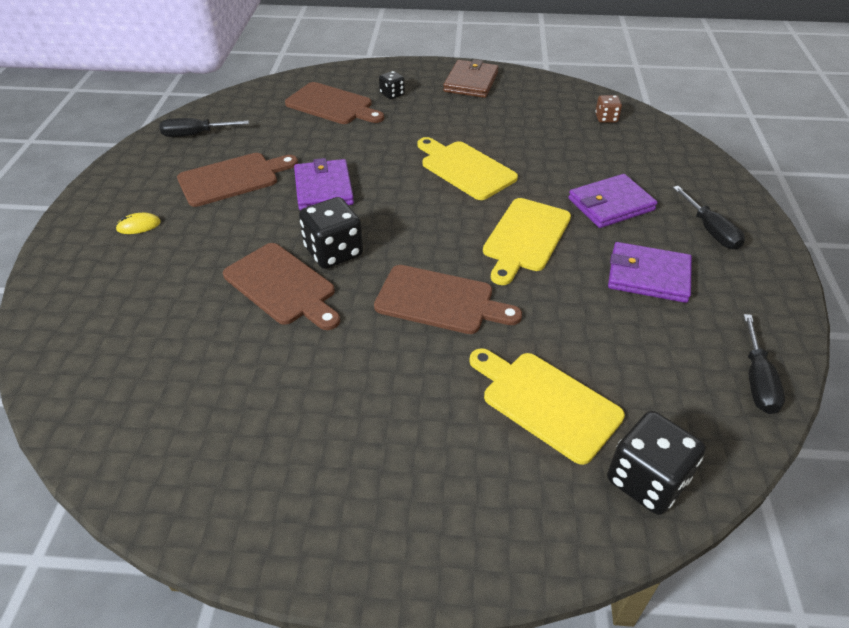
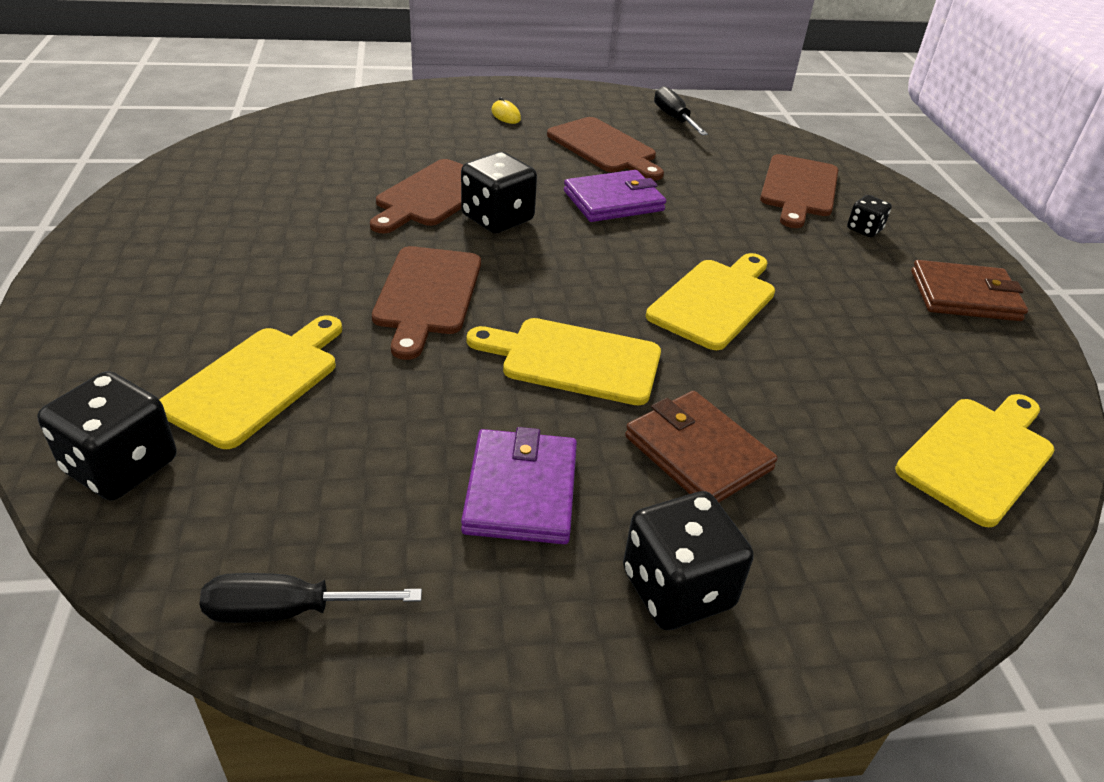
camera: 75 degrees right, 5 degrees down
(606, 118) = (979, 456): brown dice -> yellow cutting board
(610, 204) = (697, 453): purple wallet -> brown wallet
(710, 230) = (677, 589): black screwdriver -> black dice

